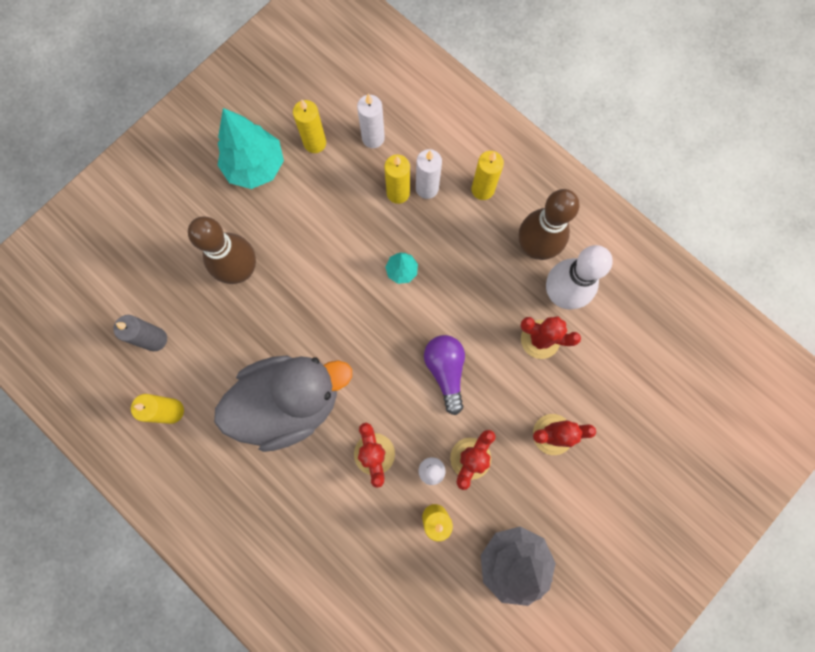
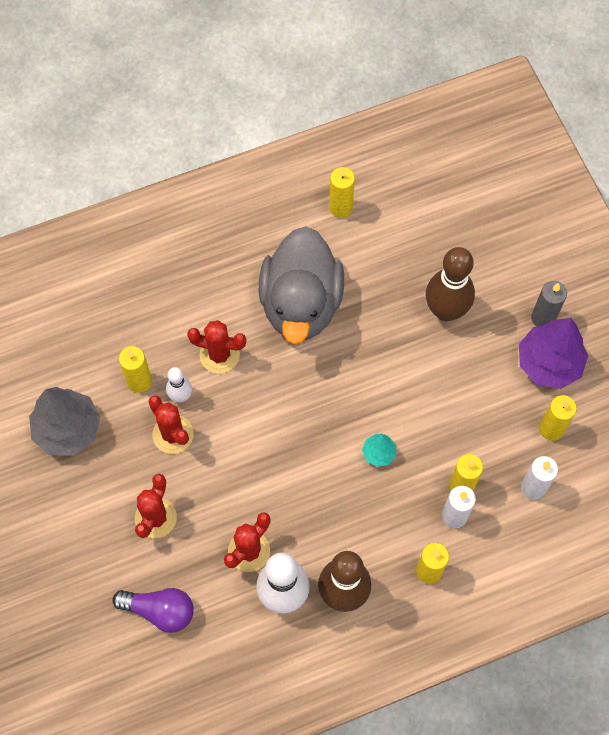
camera: 115 degrees right, 10 degrees down
(155, 339) = (412, 217): grey candle -> grey candle (543, 318)
(255, 166) = (548, 363): turquoise tree -> purple tree
(445, 371) = (262, 449): purple light bulb -> purple light bulb (160, 611)

